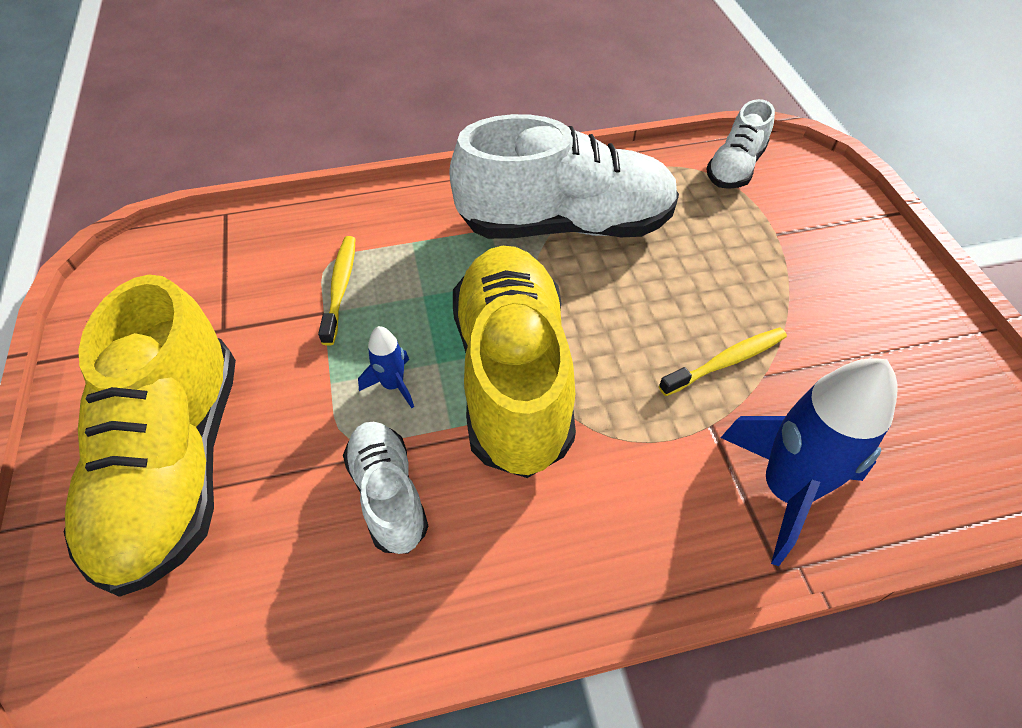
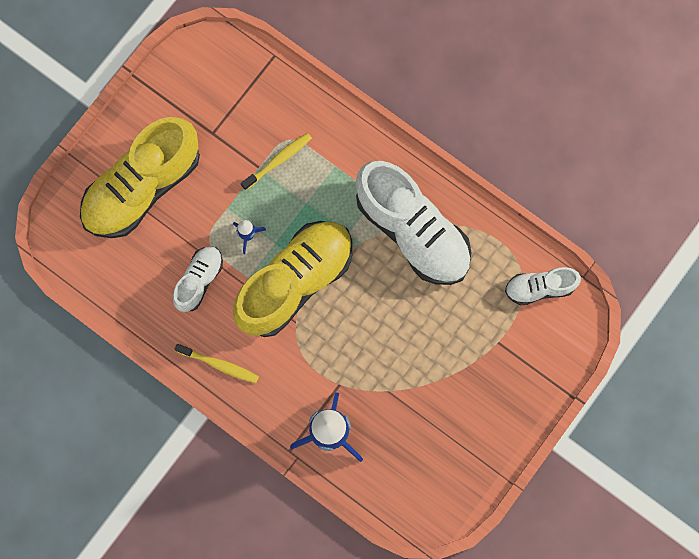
camera: 50 degrees right, 25 degrees up
(725, 362) = (381, 369): yellow toothbrush -> yellow toothbrush (219, 364)

